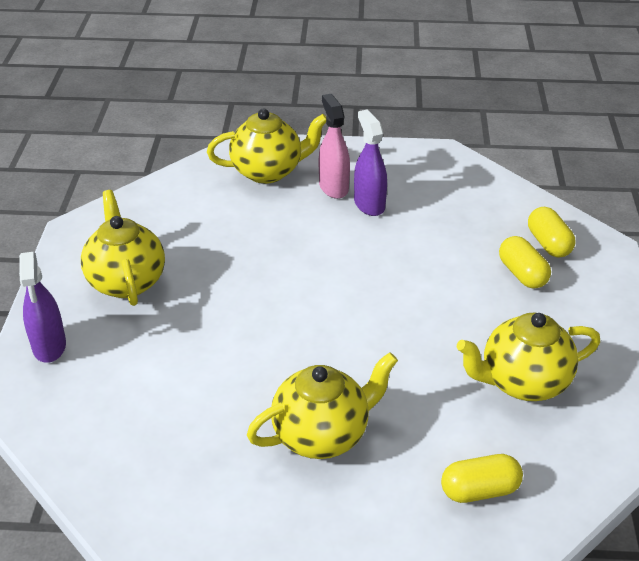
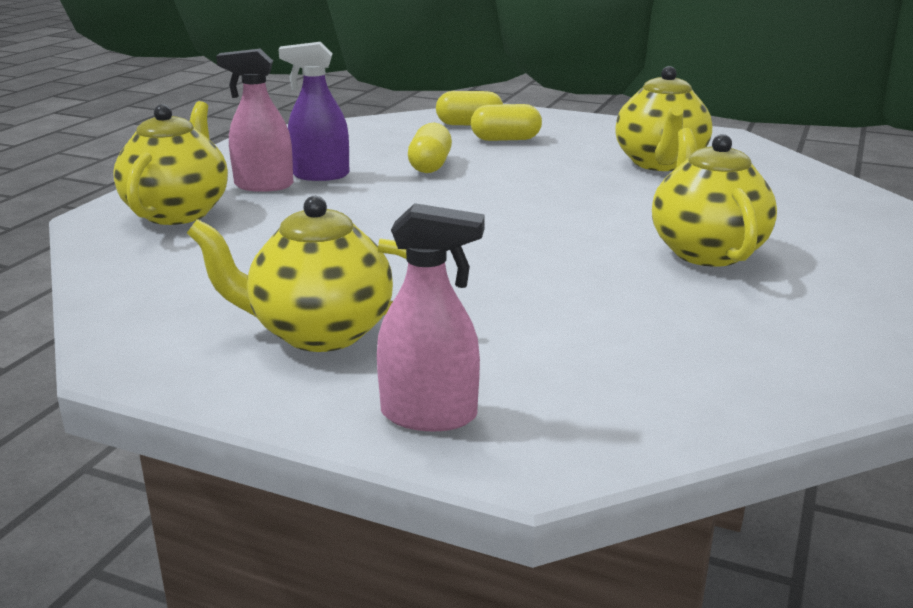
camera: 70 degrees left, 15 degrees down
(49, 346) = (429, 415): purple spray bottle -> pink spray bottle
(479, 490) = (800, 200): yellow capsule -> yellow capsule (430, 165)

